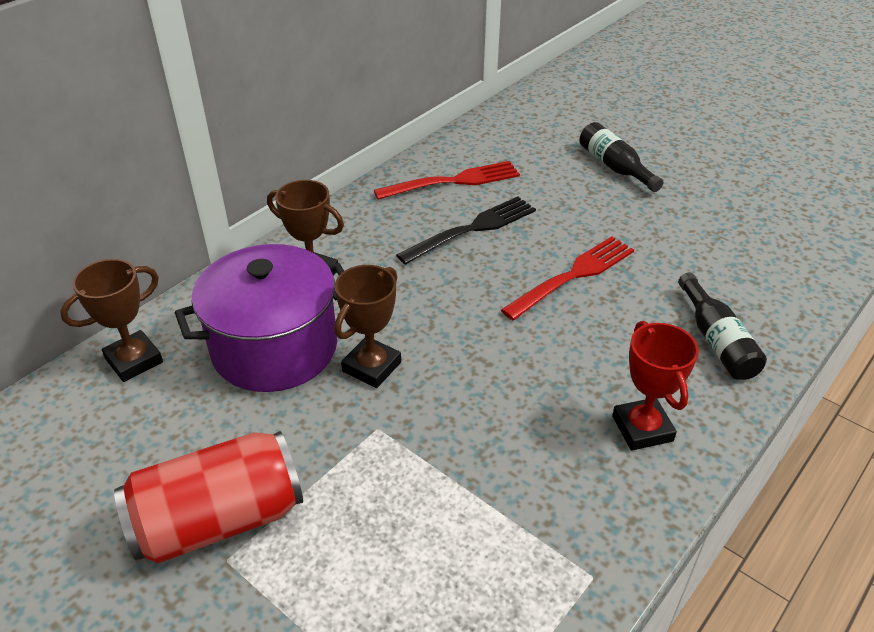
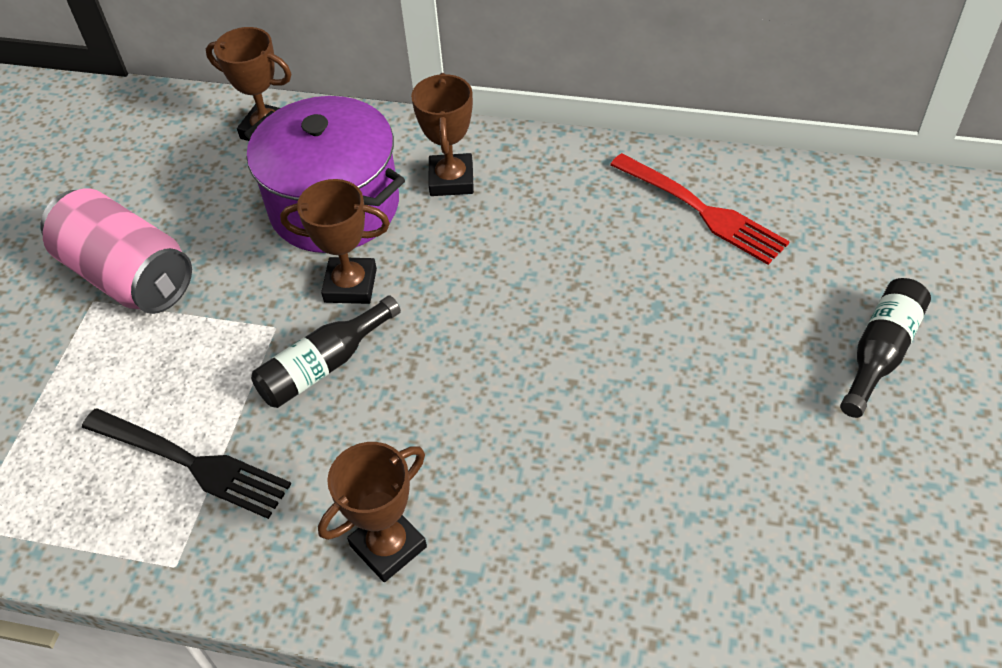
camera: 65 degrees right, 10 degrees up
(219, 520) = (128, 275): red can -> pink can
(473, 229) = (624, 267): black fork -> black fork (192, 463)
(573, 275) = (607, 392): red fork -> none
(642, 428) = (388, 546): red trophy -> brown trophy
(716, 340) = (583, 580): black bottle -> black bottle (324, 365)

